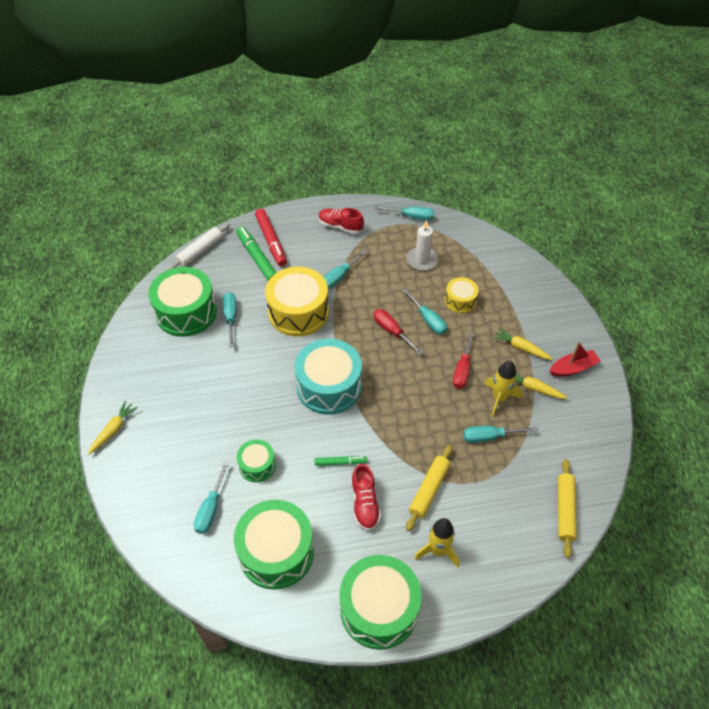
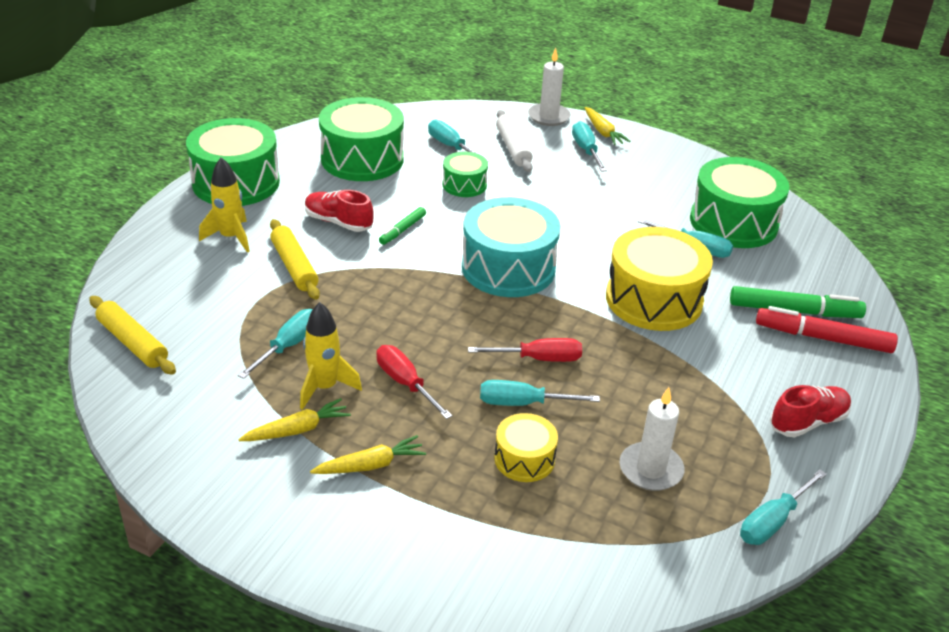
camera: 125 degrees right, 15 degrees down
(113, 476) = (548, 117): none -> white candle
(200, 251) = (846, 272): white rolling pin -> white rolling pin (513, 148)
(339, 277) = (690, 365): turquoise screwdriver -> turquoise screwdriver (586, 150)
(573, 368) = (273, 496): red boat -> none

